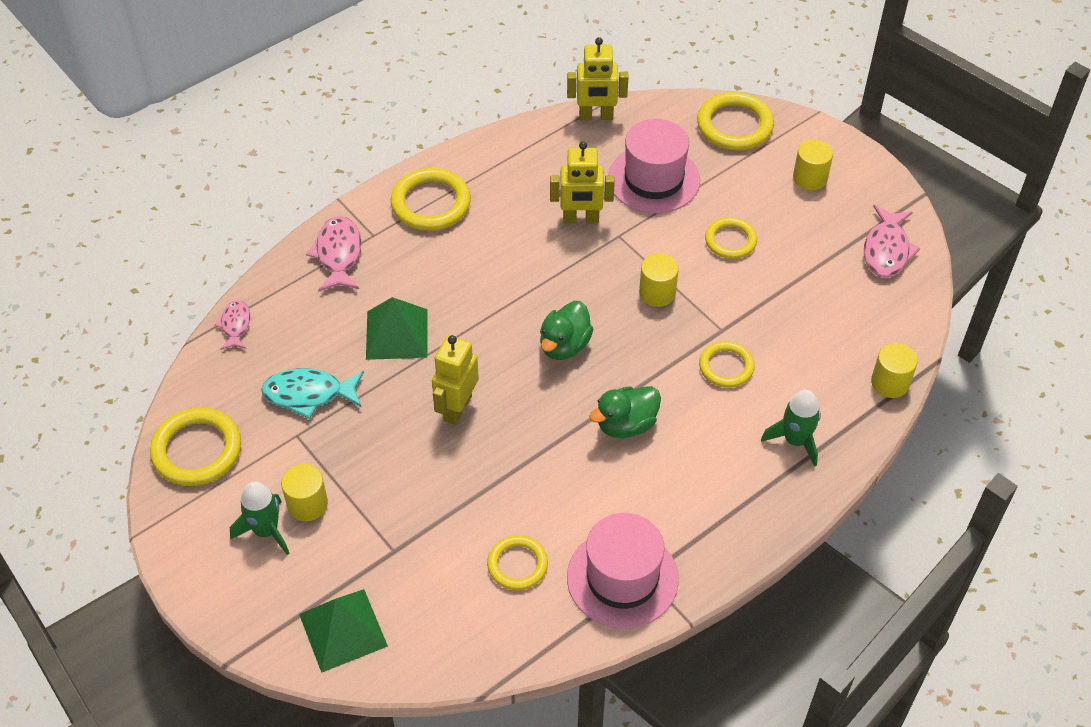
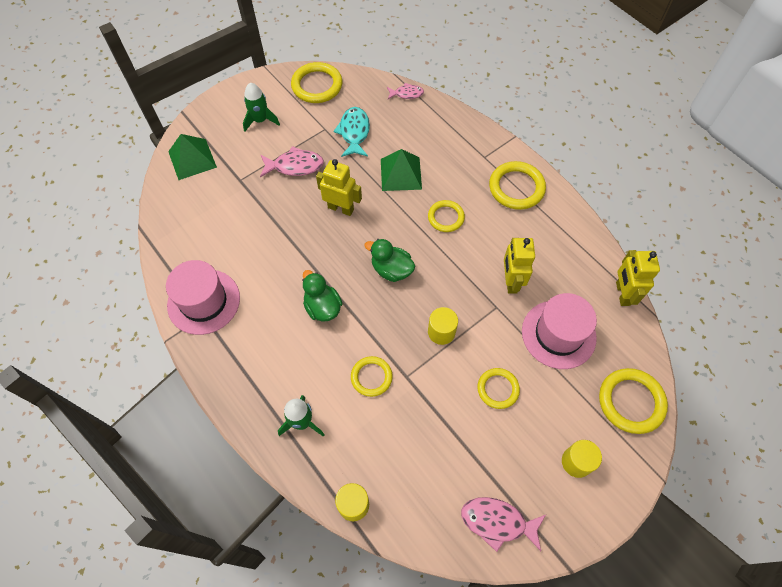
camera: 90 degrees right, 10 degrees up
(307, 504) = (276, 137): yellow cylinder -> none
(338, 254) = (466, 139): pink fish -> pink fish (295, 166)
(517, 565) = (221, 243): yellow ring -> yellow ring (446, 217)

